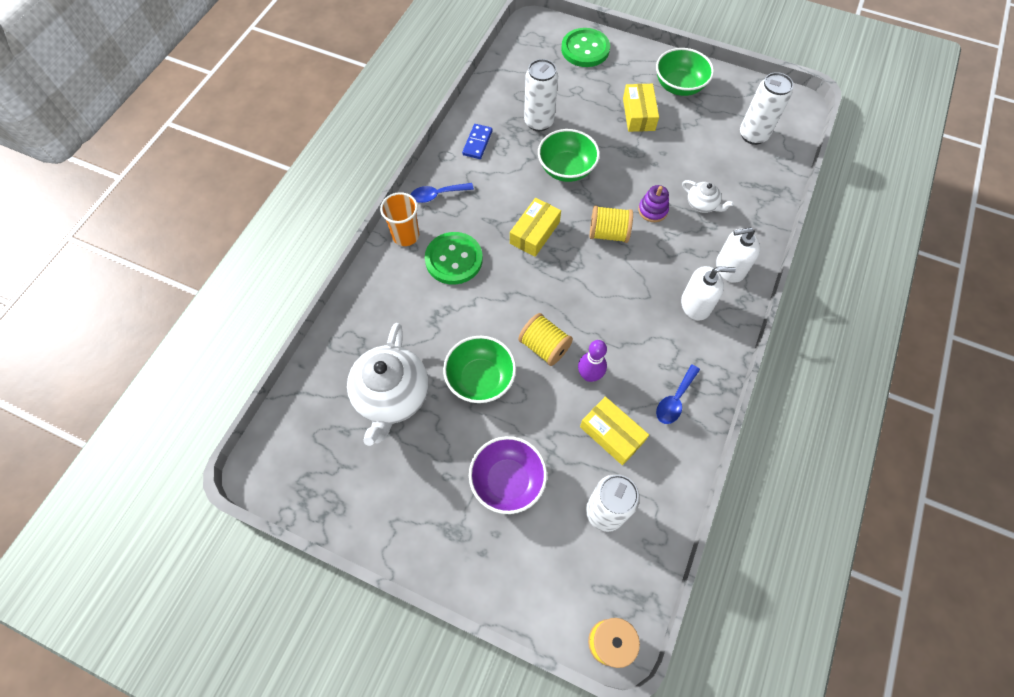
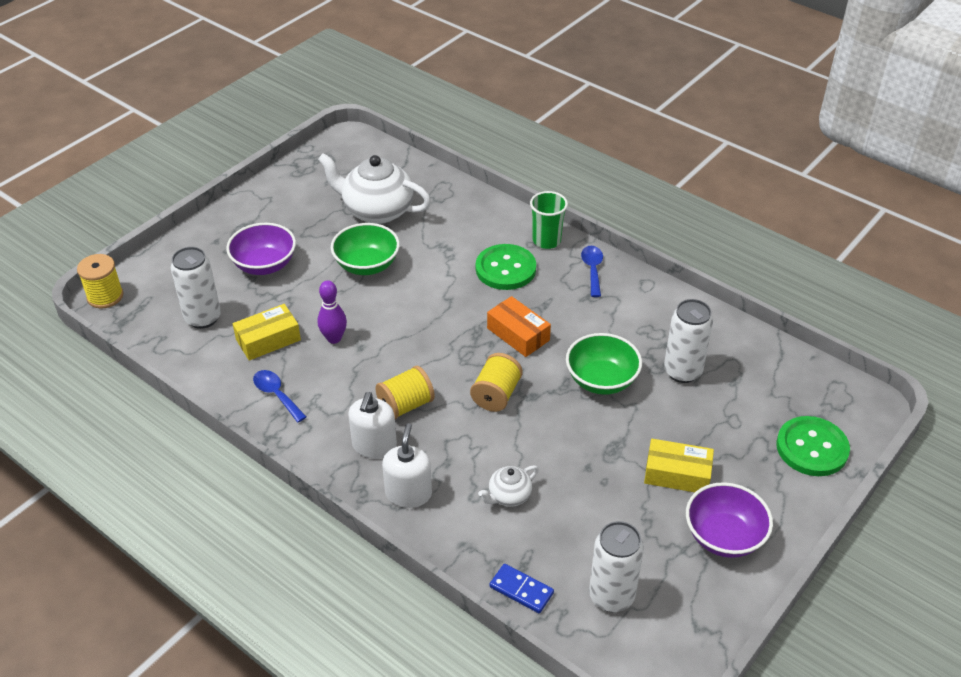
camera: 105 degrees right, 20 degrees down
(406, 235) = (546, 241): orange cup -> green cup
(477, 143) = (660, 312): blue domino -> blue domino (521, 590)
(534, 233) = (518, 334): yellow box -> orange box
(544, 347) = (379, 313): yellow spool -> yellow spool (405, 405)
(652, 210) = (515, 444): purple stacking toy -> none
(679, 86) = (724, 536): green bowl -> purple bowl

